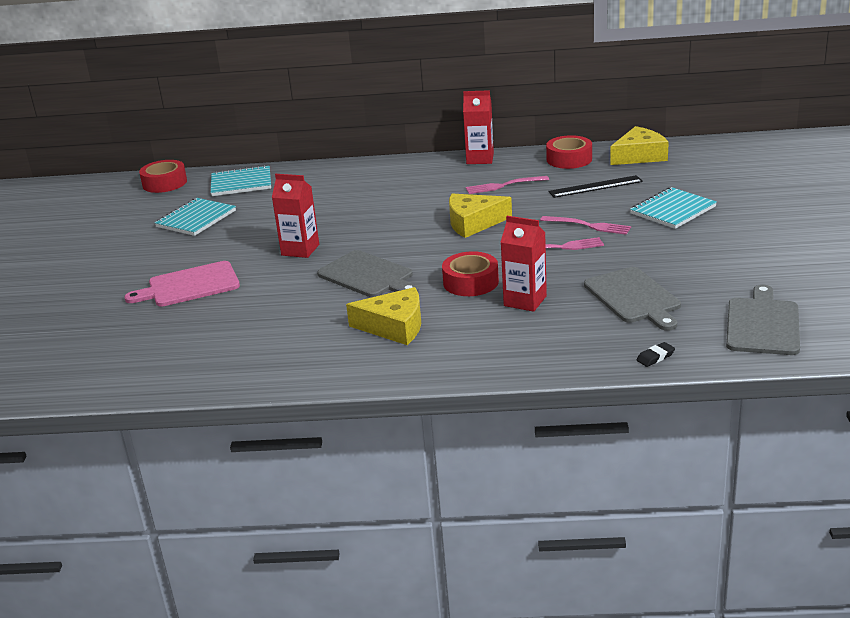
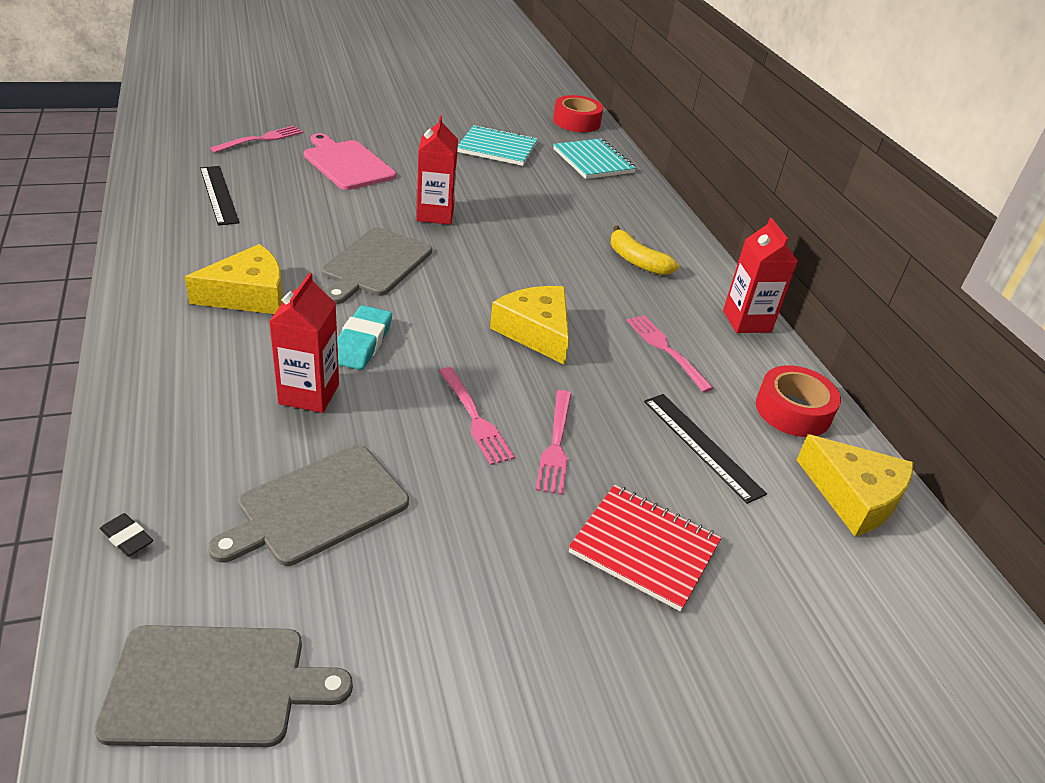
camera: 65 degrees right, 10 degrees up
(112, 328) = (261, 139): none -> pink fork
(219, 346) = (218, 194): none -> black ruler
(394, 326) = (248, 295): yellow cheese -> yellow cheese turned 105 degrees counterclockwise
(398, 183) = (637, 261): none -> yellow banana
(470, 282) = (362, 343): red tape -> turquoise eraser
(672, 210) = (644, 548): turquoise notebook -> red notebook

